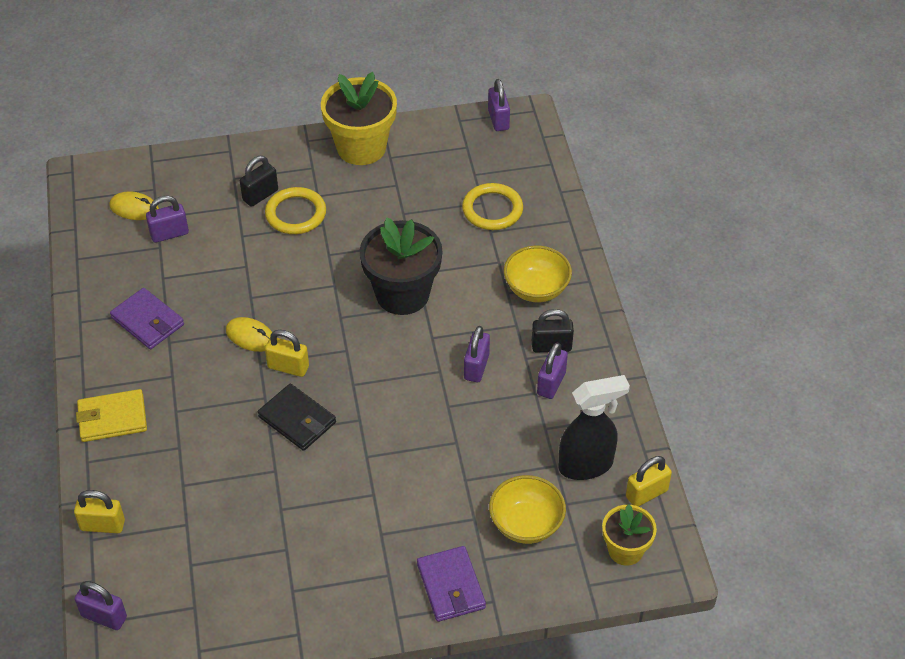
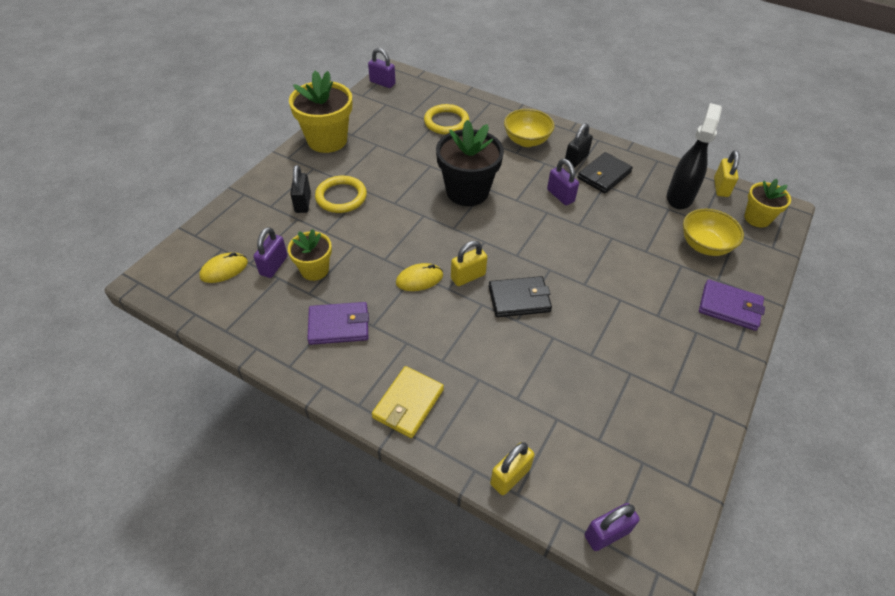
camera: 50 degrees left, 0 degrees up
(191, 262) = (314, 270): none -> yellow flower pot
(551, 383) = (604, 175): purple padlock -> black wallet

